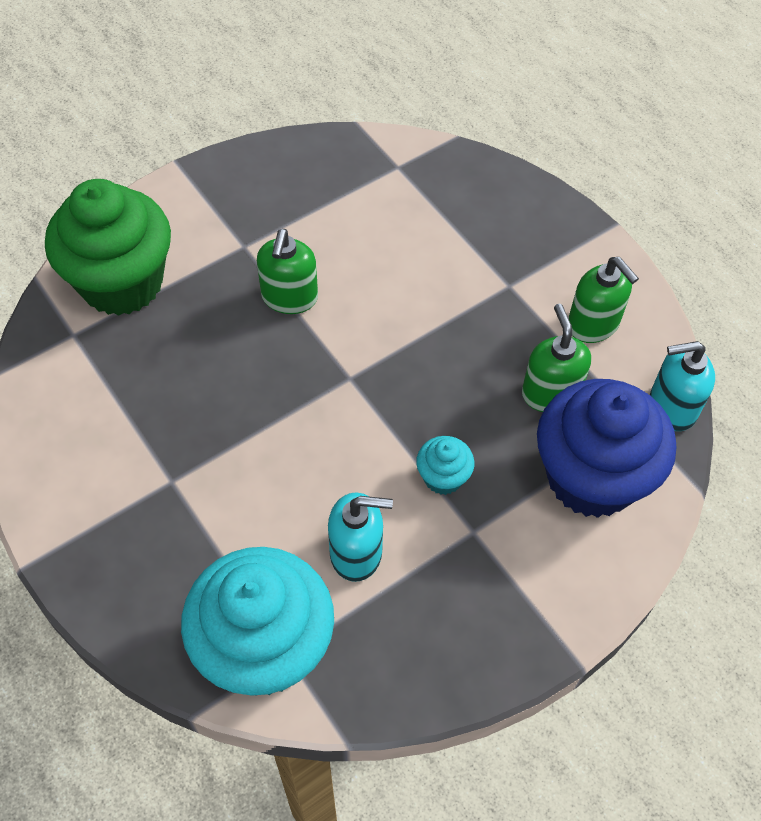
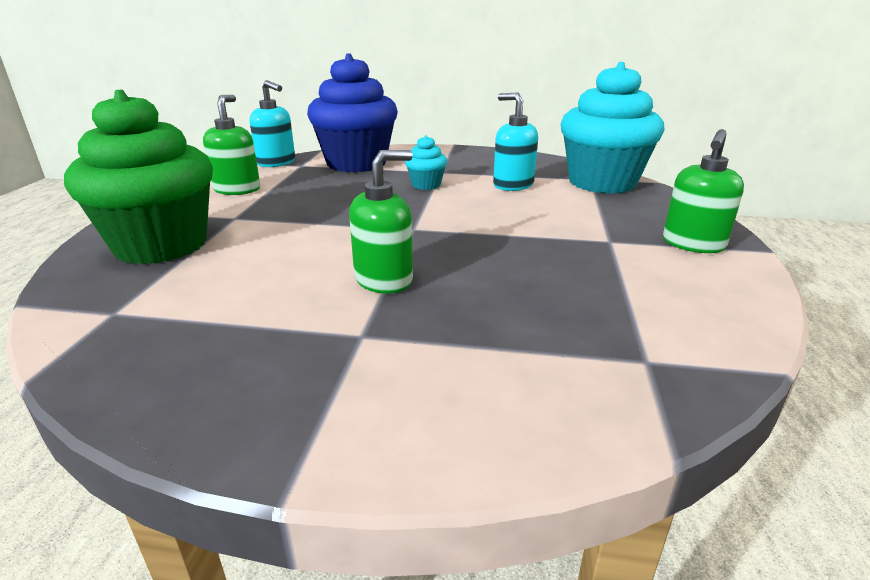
camera: 135 degrees left, 30 degrees down
(122, 283) = (541, 377): green cupcake -> green cupcake (161, 245)
(550, 393) = (316, 183): green soap dispenser -> green soap dispenser (693, 244)

